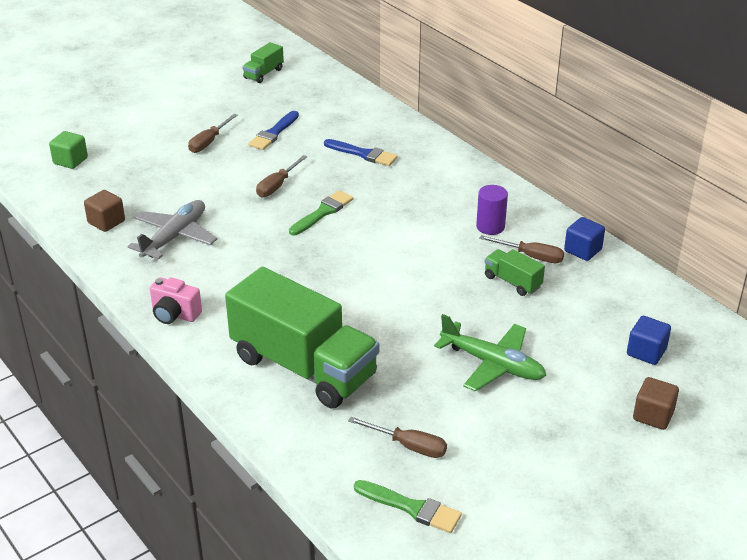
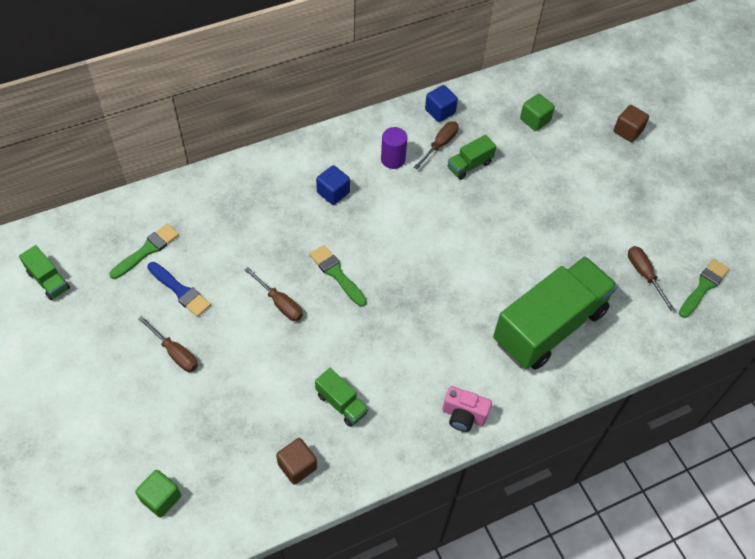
camera: 80 degrees left, 20 degrees up
(175, 237) = (341, 403): grey plane -> green truck
(175, 315) = (463, 416): pink camera -> pink camera turned 75 degrees clockwise
(311, 110) = (147, 250): none -> green brush
(363, 154) = (248, 223): blue brush -> none
(408, 446) = (644, 275): brown screwdriver -> brown screwdriver turned 60 degrees counterclockwise
(493, 364) = (564, 203): green plane -> none
(618, 327) = (535, 120): none -> green cube
(646, 352) = (564, 114): blue cube -> blue cube (333, 192)

